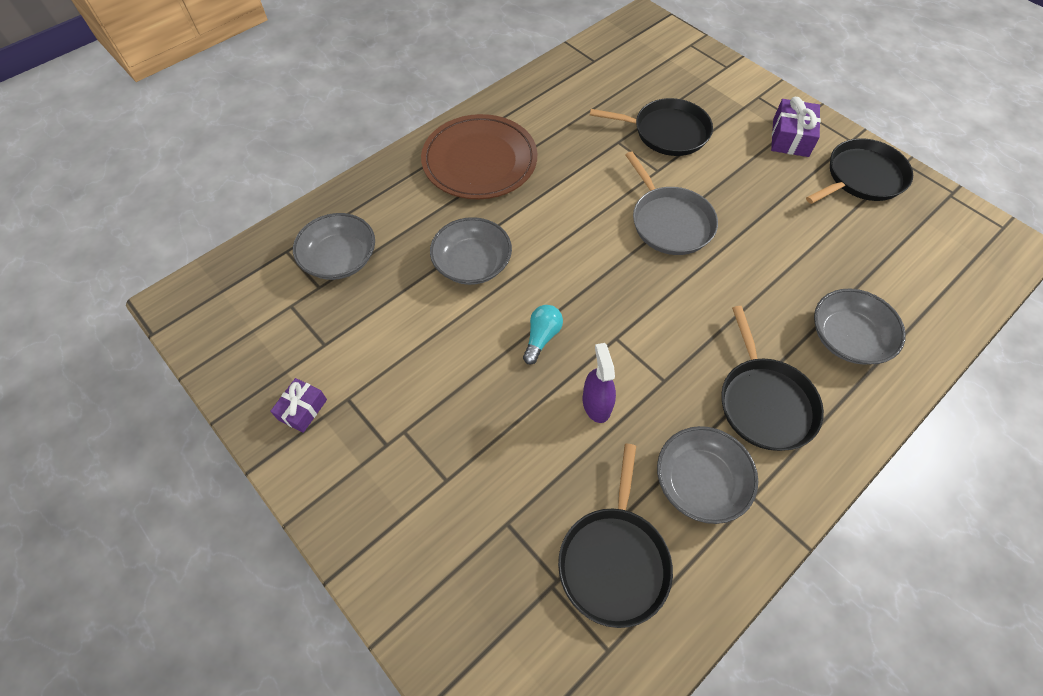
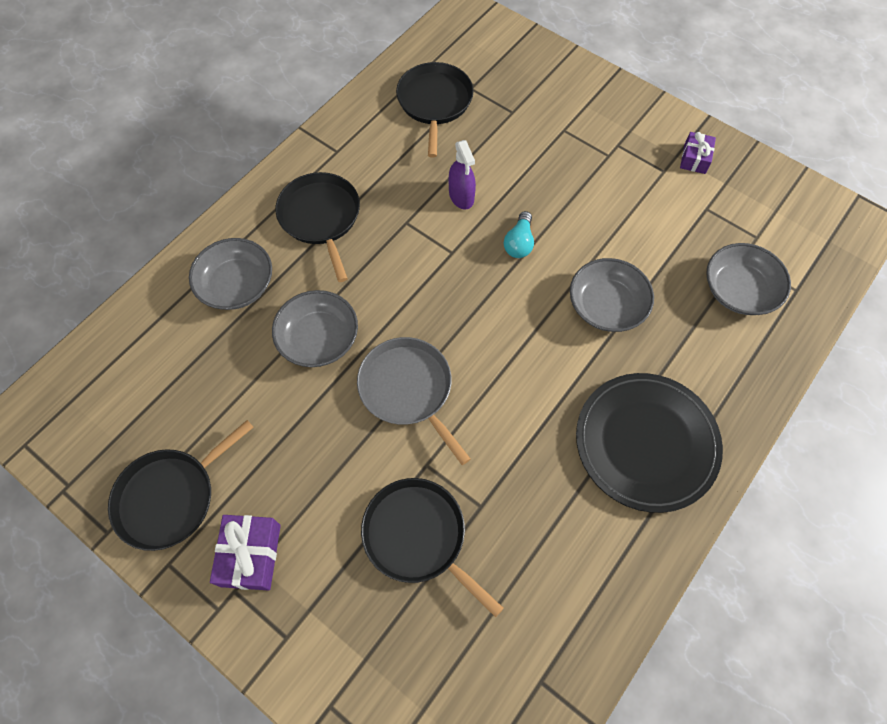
camera: 170 degrees right, 5 degrees up
(479, 161) = (646, 443): brown plate -> black plate
(666, 132) = (418, 536): black pan -> black pan turned 45 degrees clockwise
(700, 481) = (376, 155): grey bowl -> grey bowl (319, 338)

